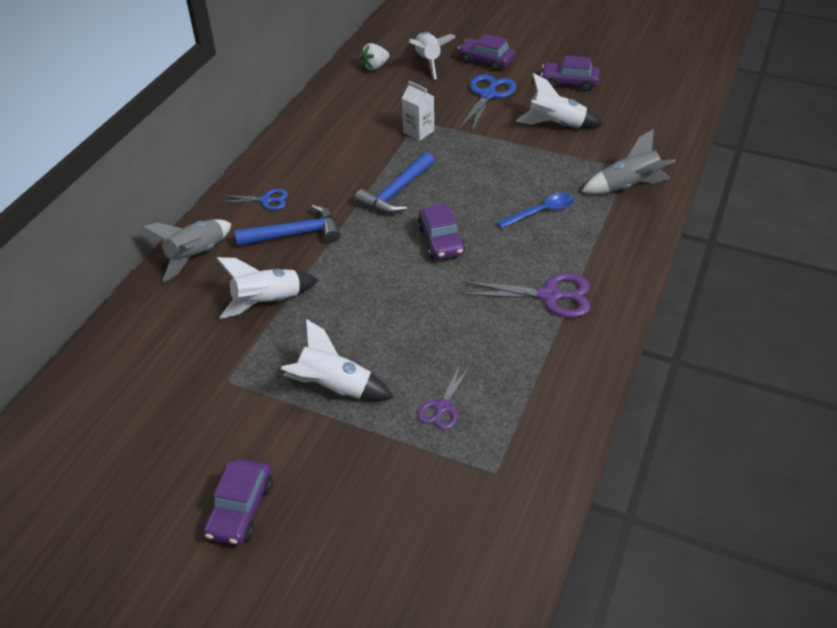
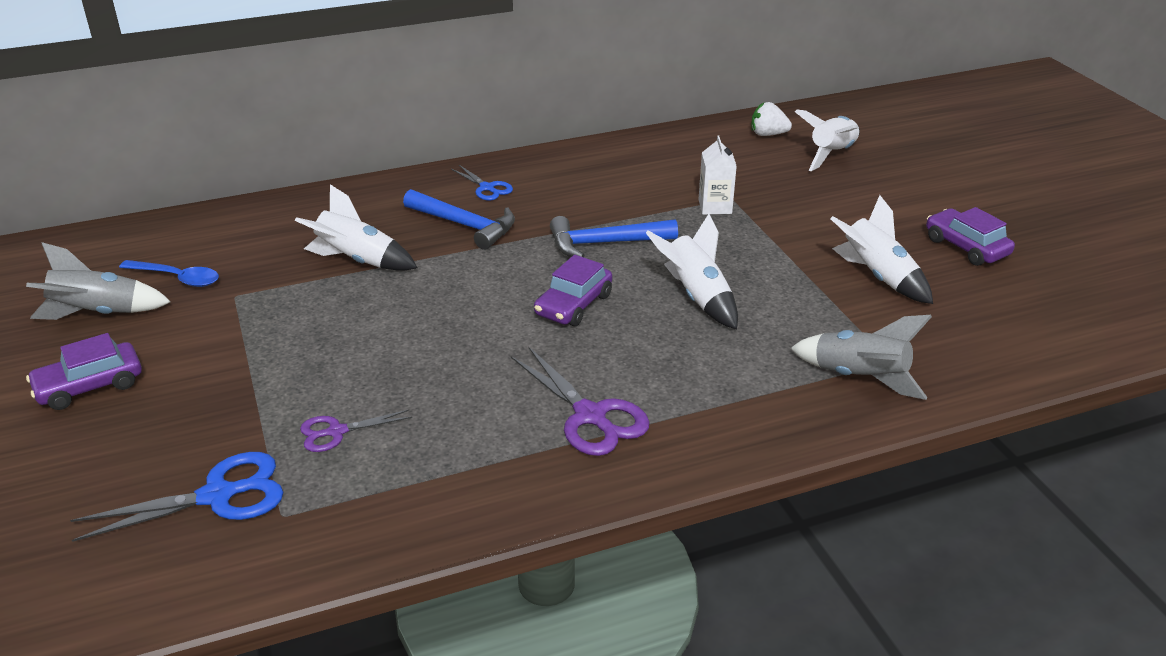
camera: 45 degrees right, 10 degrees down
(197, 256) = (368, 197): grey rocket -> grey rocket (98, 314)
(335, 387) = (291, 354): white rocket -> white rocket (696, 296)
(486, 61) = (899, 182): purple car -> none
(488, 95) = (845, 212): blue scissors -> blue scissors (218, 496)
(541, 212) = (716, 341): blue spoon -> blue spoon (177, 278)

